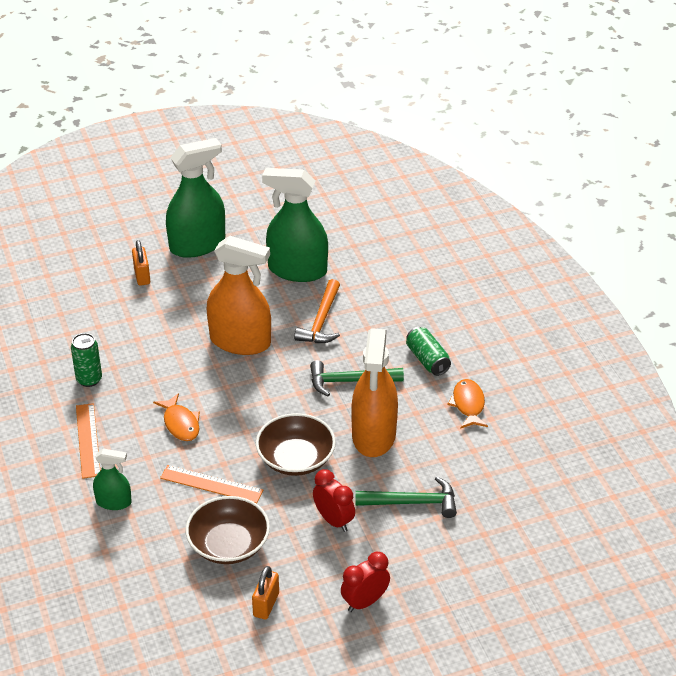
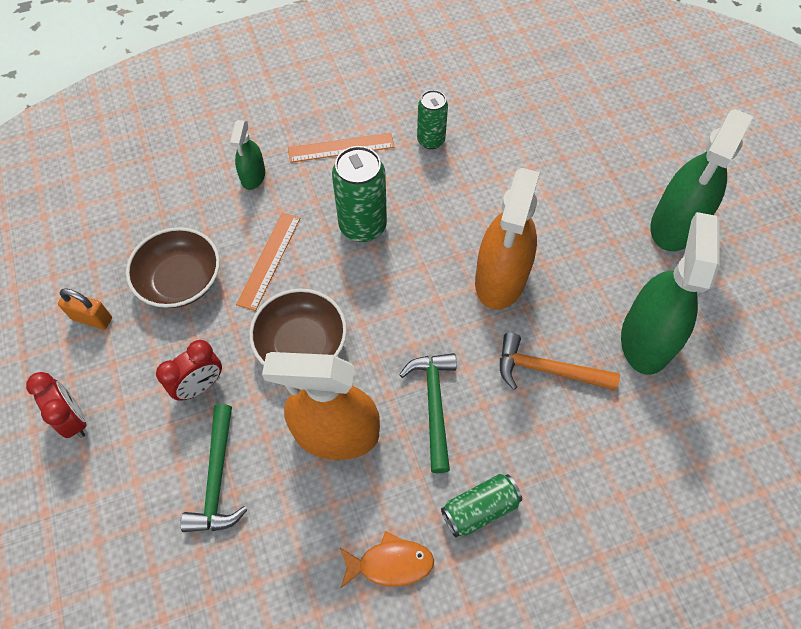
camera: 90 degrees right, 20 degrees up
(142, 276) = (606, 173): orange padlock -> none
(180, 423) = (363, 226): orange fish -> green can
(197, 245) = (675, 224): green spray bottle -> green spray bottle turned 60 degrees clockwise

